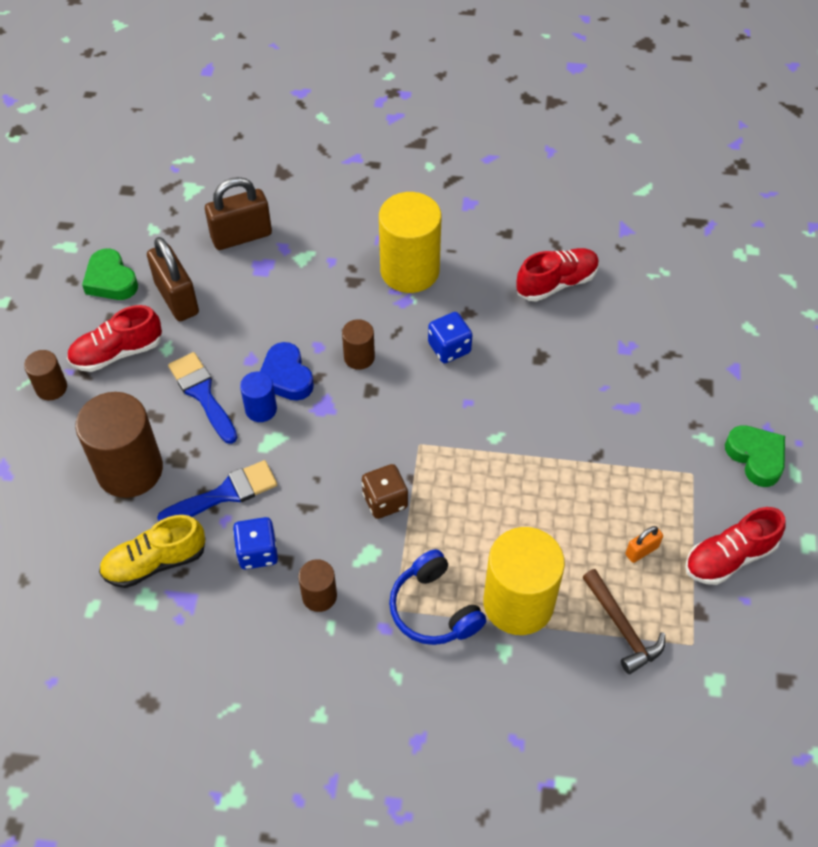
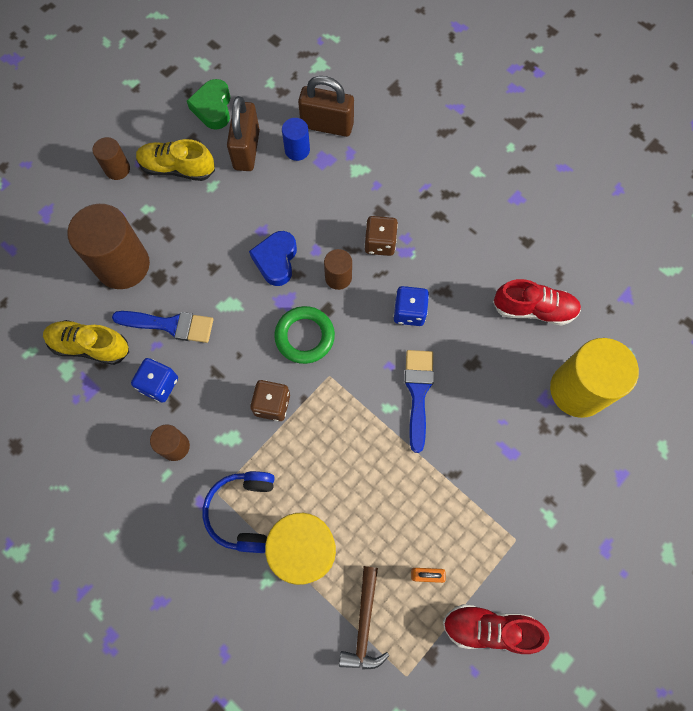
camera: 35 degrees right, 15 degrees up
(117, 352) = (177, 168): red shoe -> yellow shoe
(202, 394) = (210, 237): blue brush -> blue brush (418, 393)
(261, 409) = (240, 275): blue cylinder -> blue cylinder (297, 150)
(368, 425) = (304, 336): none -> green ring
(375, 307) = (380, 243): none -> brown dice
(410, 270) = (428, 228): yellow cylinder -> yellow cylinder (578, 390)
(756, 457) = (578, 562): green heart -> none

